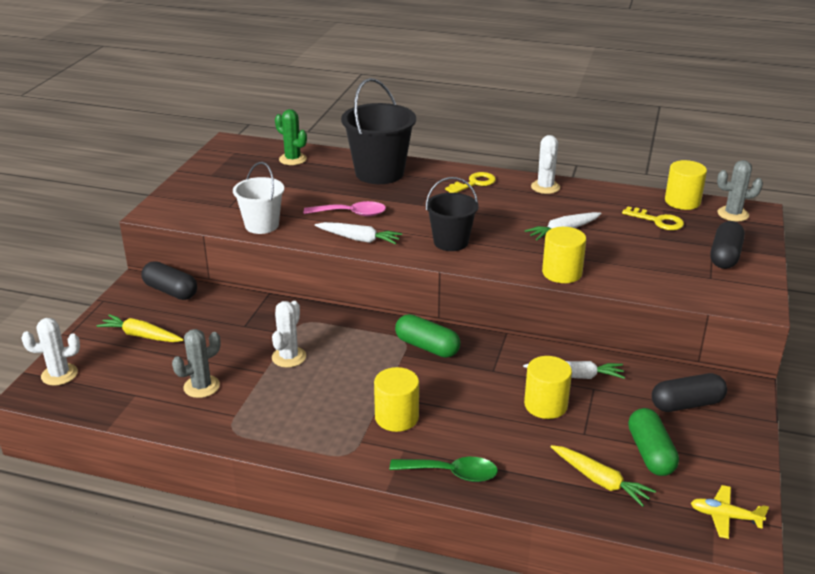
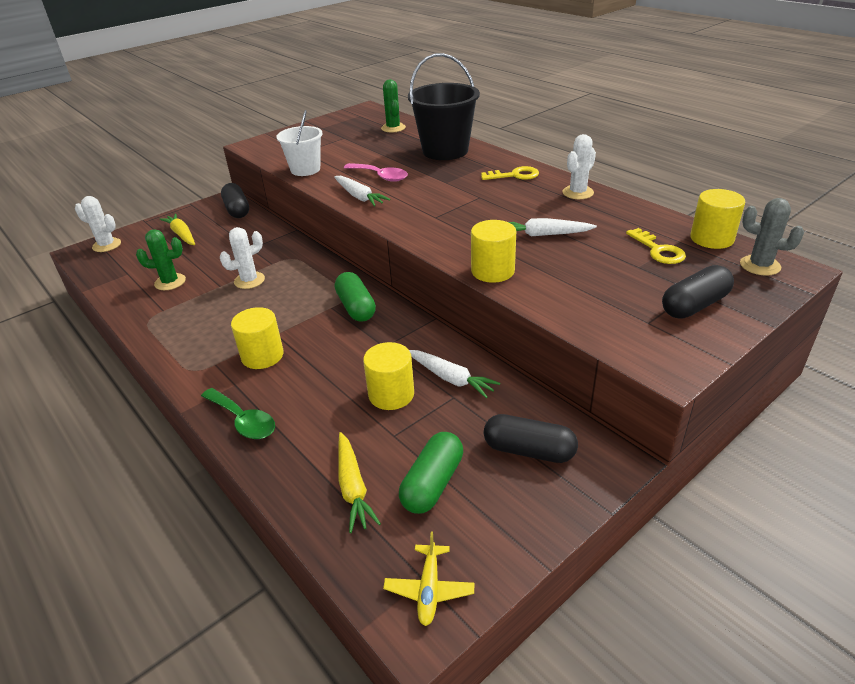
camera: 35 degrees right, 5 degrees up
(201, 386) = (170, 282): grey cactus -> green cactus
(451, 242) = (428, 218): black bucket -> none
(725, 516) = (429, 589): yellow plane -> yellow plane turned 135 degrees counterclockwise

